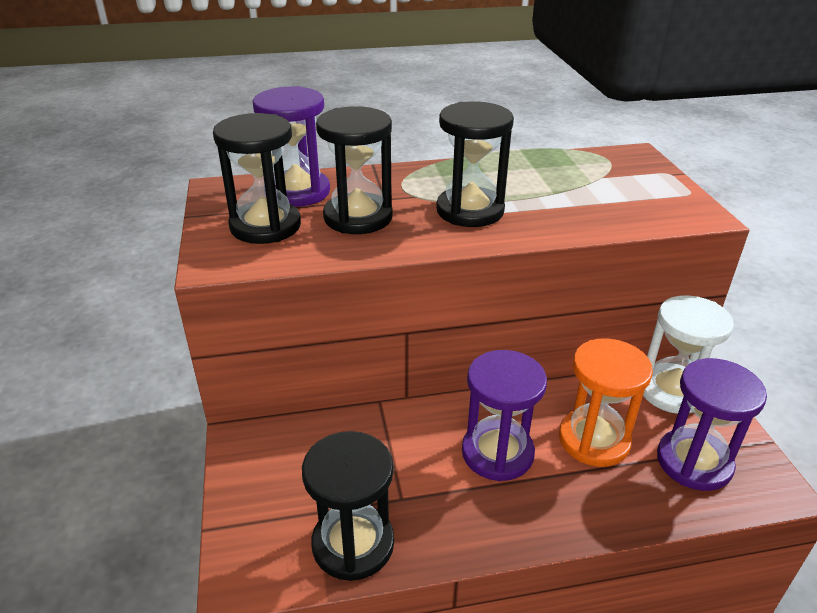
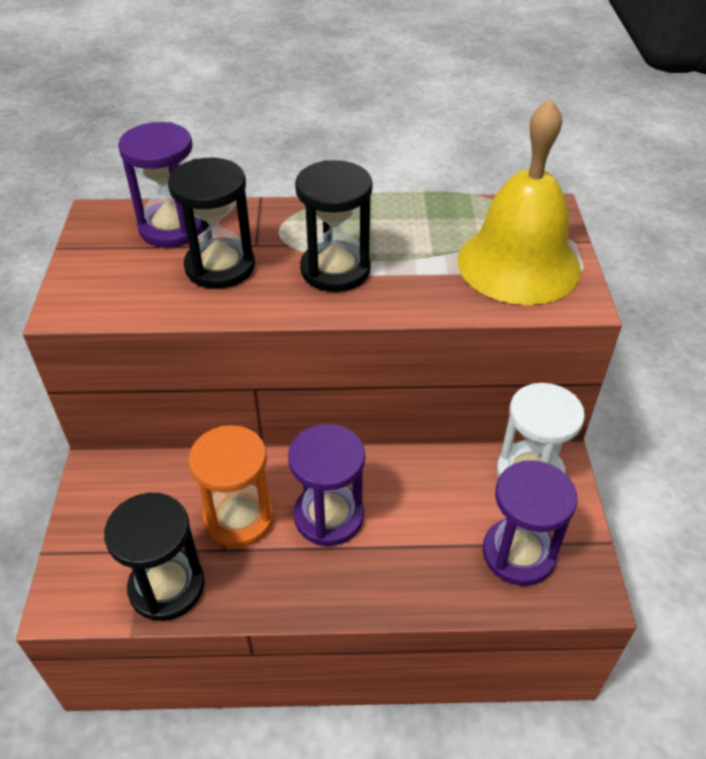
camera: 10 degrees right, 10 degrees up
(265, 226) = (127, 268): black hourglass -> none
(594, 440) = (428, 516): orange hourglass -> orange hourglass (239, 517)
(633, 193) = (518, 264): none -> yellow bell

